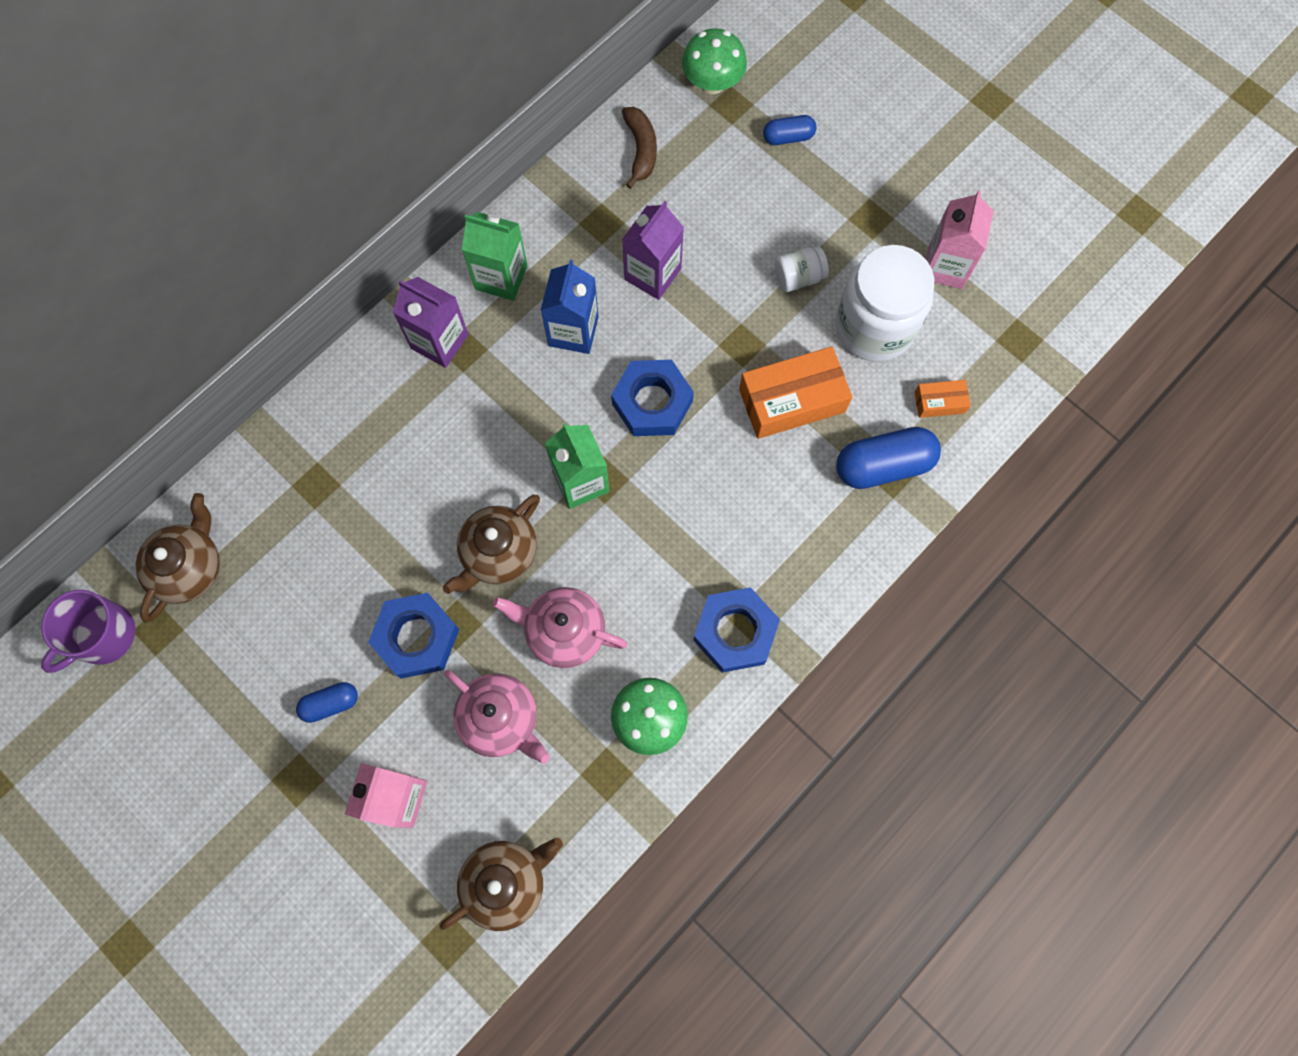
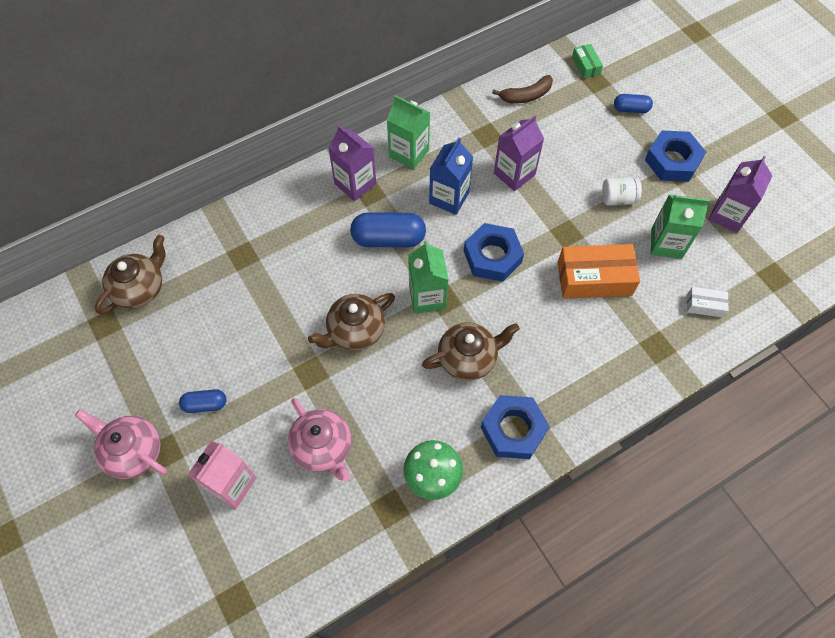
camera: 15 degrees right, 10 degrees down
(103, 635) = (67, 318): purple mug -> none
(416, 637) = (280, 374): blue nut -> blue nut (672, 161)
(506, 882) = (291, 569): brown teapot -> brown teapot (468, 358)
(564, 631) = (386, 397): pink teapot -> pink teapot (133, 452)
(641, 150) = (526, 96): brown banana -> brown banana turned 60 degrees clockwise
(712, 83) = (585, 66): green mushroom -> green box
(874, 327) = (666, 243): white jar -> green carton
(883, 465) = (653, 339): blue capsule -> blue capsule (388, 239)
(939, 402) = (704, 305): orange box -> white box
(945, 266) = (728, 215): pink carton -> purple carton

